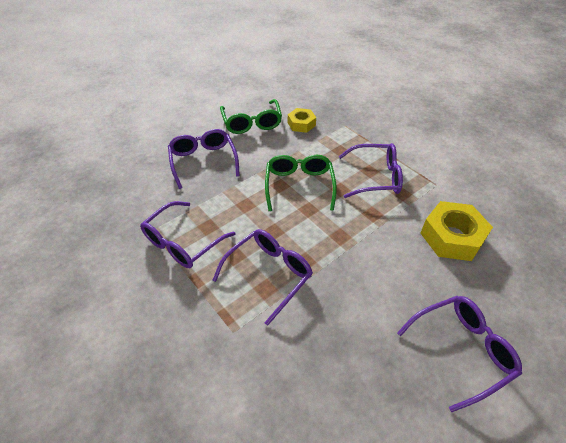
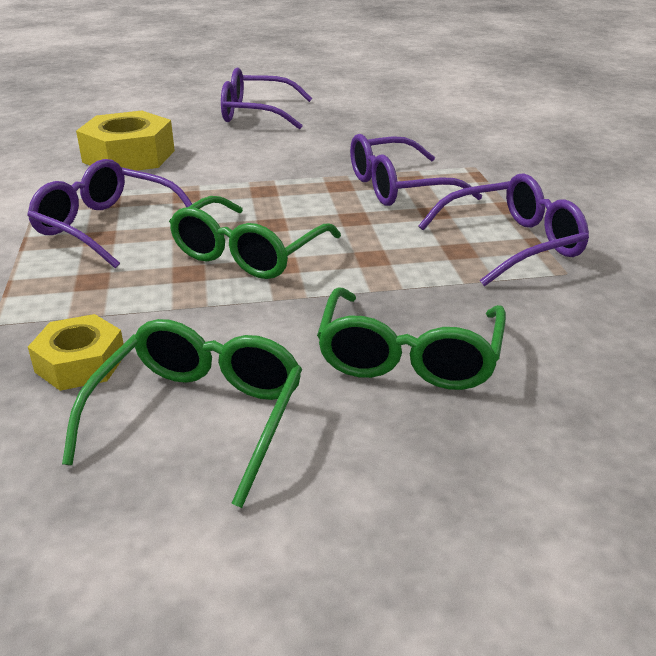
camera: 150 degrees left, 15 degrees down
(203, 161) = (409, 356): purple glasses -> green glasses

